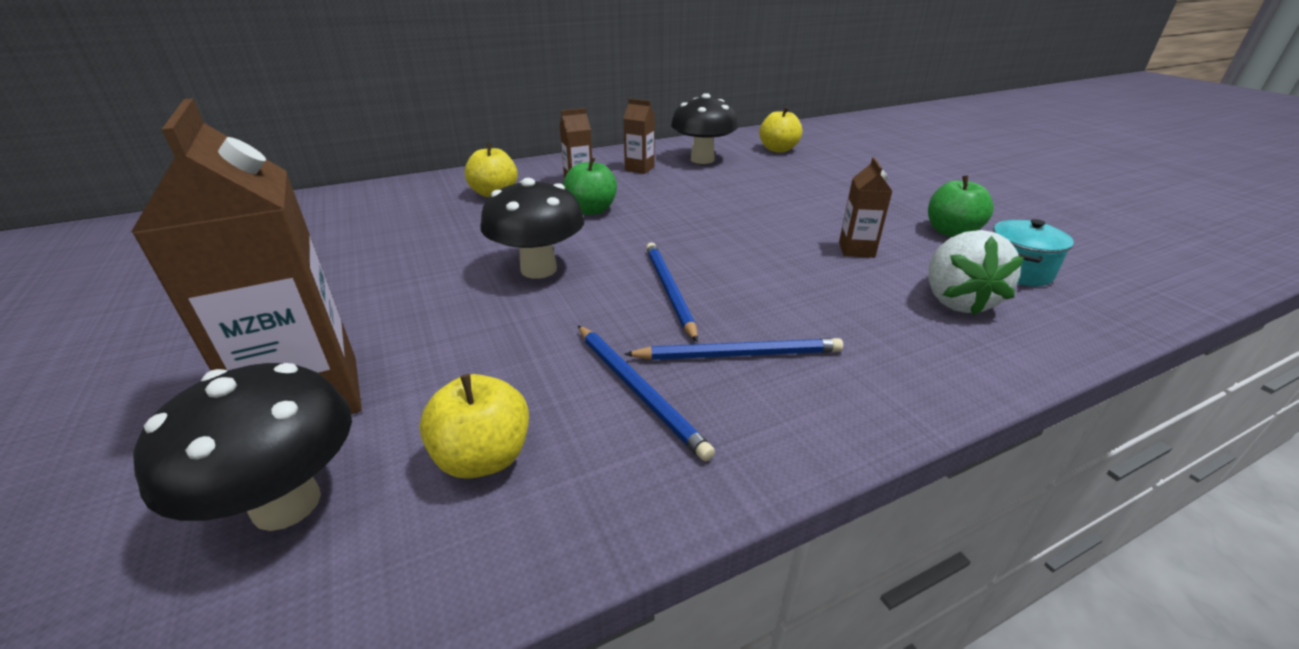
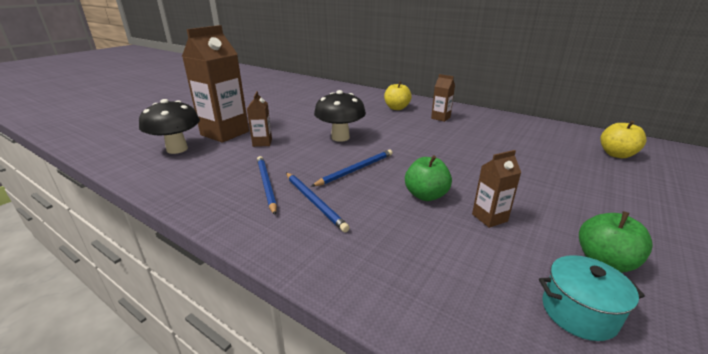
camera: 60 degrees right, 5 degrees down
(484, 457) = (209, 168): yellow apple -> none
(591, 210) = (413, 130): green apple -> green apple (426, 195)
(638, 390) = (266, 184): blue pencil -> blue pencil turned 135 degrees clockwise
(639, 169) = (485, 125): brown carton -> brown carton (262, 143)
(702, 159) = (537, 136): black mushroom -> none
(956, 301) = (468, 276): white strawberry -> none

